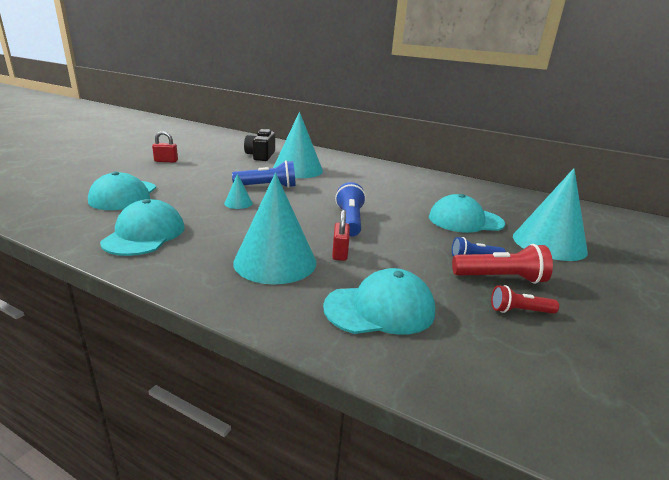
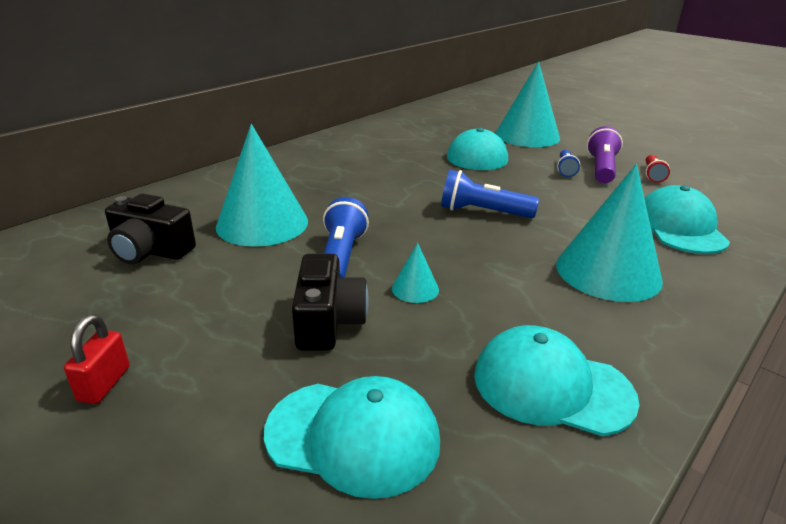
camera: 75 degrees left, 5 degrees up
(205, 187) = (328, 322): none -> black camera
(340, 253) = (573, 230): red padlock -> none
(500, 278) = (601, 169): red flashlight -> purple flashlight

